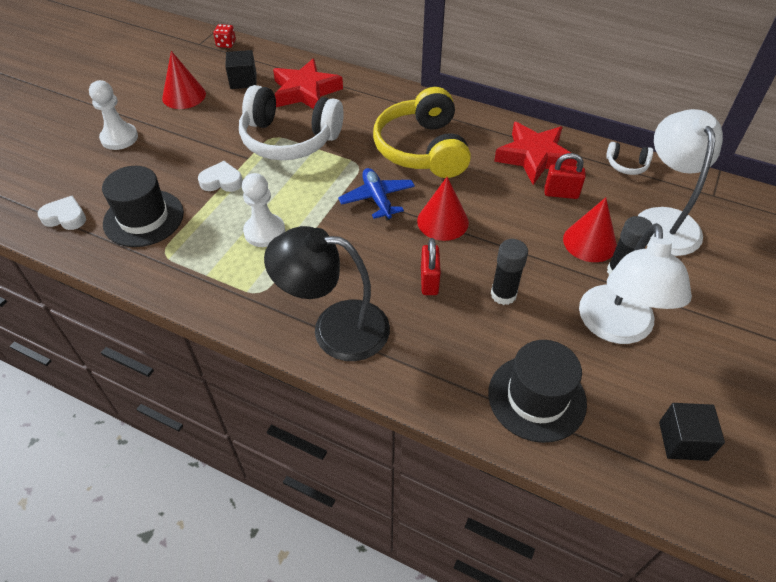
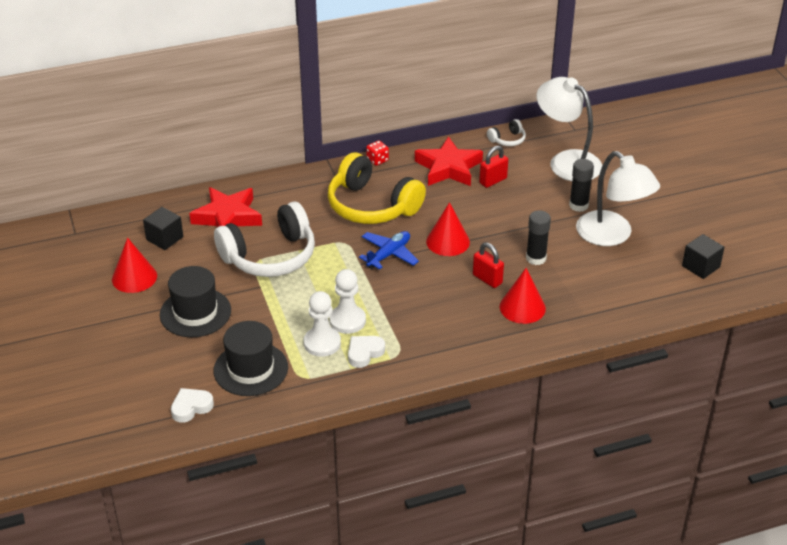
camera: 45 degrees left, 10 degrees down
(119, 138) = (136, 336): white pawn -> white pawn (322, 343)
(222, 181) = (267, 312): white heart -> white heart (364, 353)
(226, 44) = (100, 220): red dice -> red dice (377, 160)
(335, 328) = (471, 339): black lamp -> none
(377, 199) = (389, 254): blue plane -> blue plane turned 105 degrees clockwise
(537, 398) = (617, 296): black hat -> black hat (195, 312)
(589, 242) = (543, 199): red cone -> red cone (522, 307)

